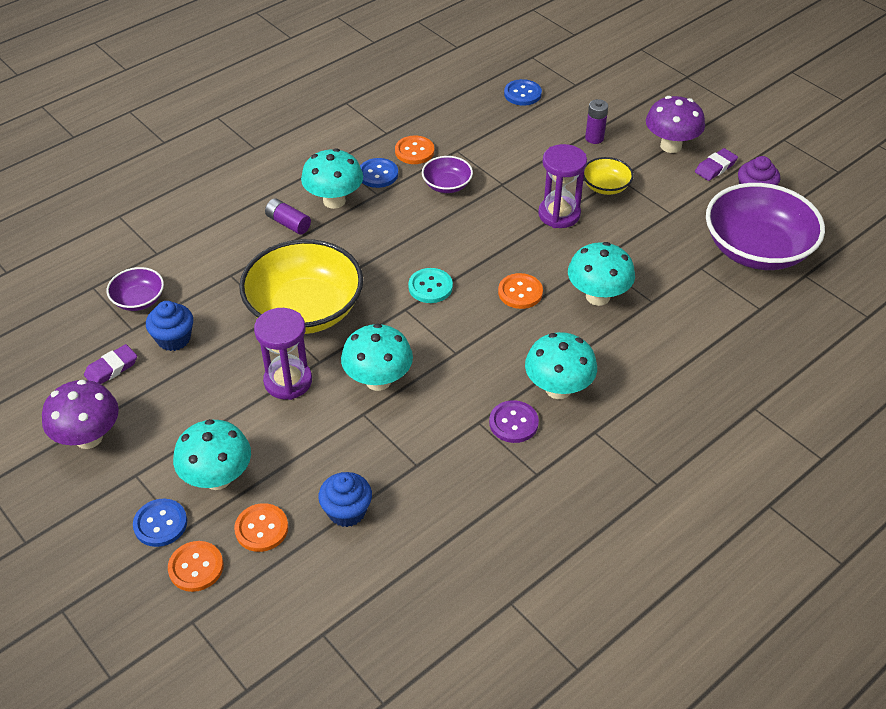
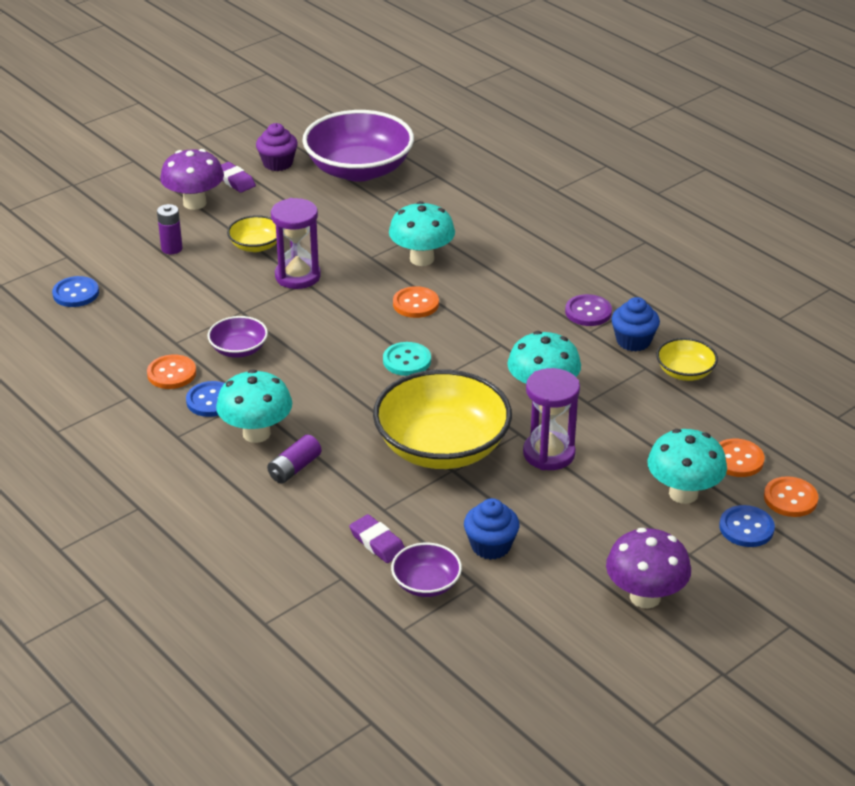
camera: 90 degrees left, 10 degrees down
(111, 368) = (541, 592): purple eraser -> purple eraser (377, 542)
(347, 511) = (707, 408): blue cupcake -> blue cupcake (633, 341)
(408, 498) = (685, 372): none -> yellow bowl
(558, 389) = (544, 286): turquoise mushroom -> none

